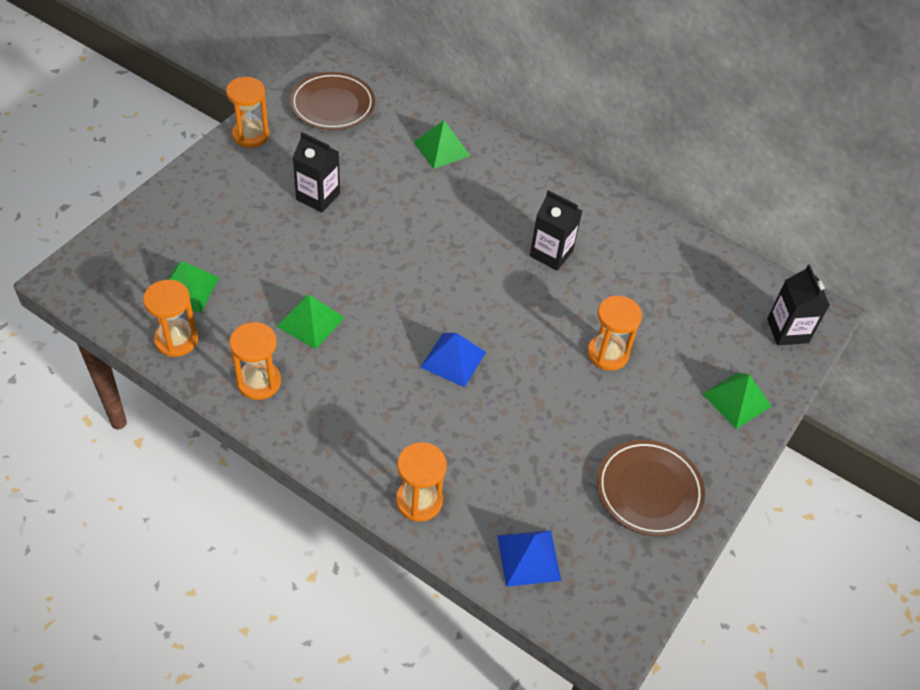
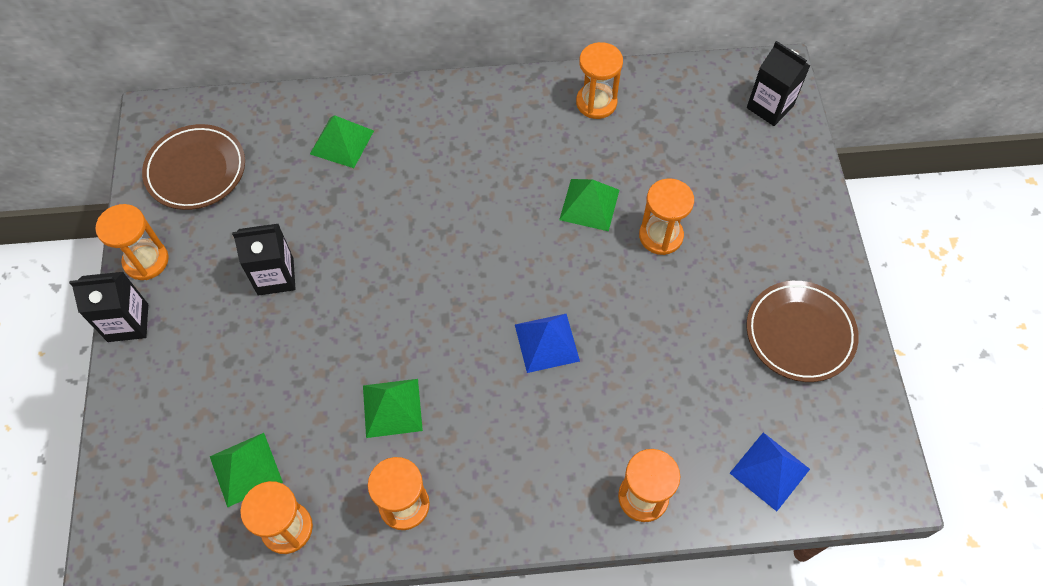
camera: 35 degrees left, 10 degrees up
(551, 253) = (531, 176): black carton -> black carton (128, 323)
(649, 240) = (596, 102): none -> orange hourglass
(737, 400) = (789, 199): green pyramid -> green pyramid (589, 204)

